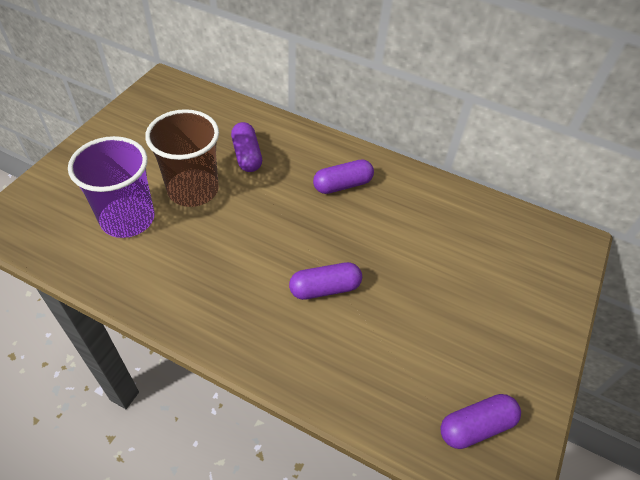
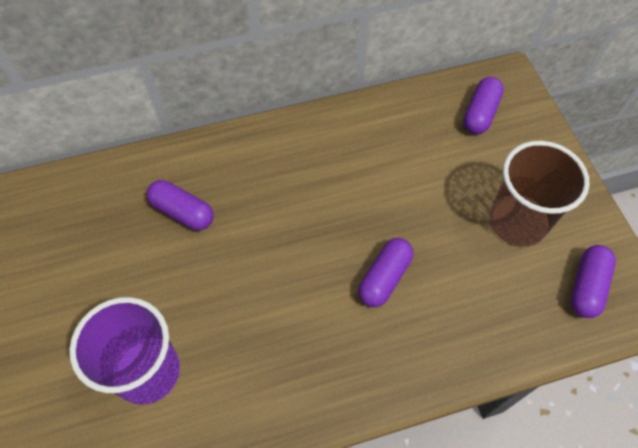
camera: 40 degrees left, 10 degrees up
(193, 190) = (174, 288): brown cup -> brown cup (517, 221)
(342, 185) = (297, 171): purple capsule -> purple capsule (480, 113)

